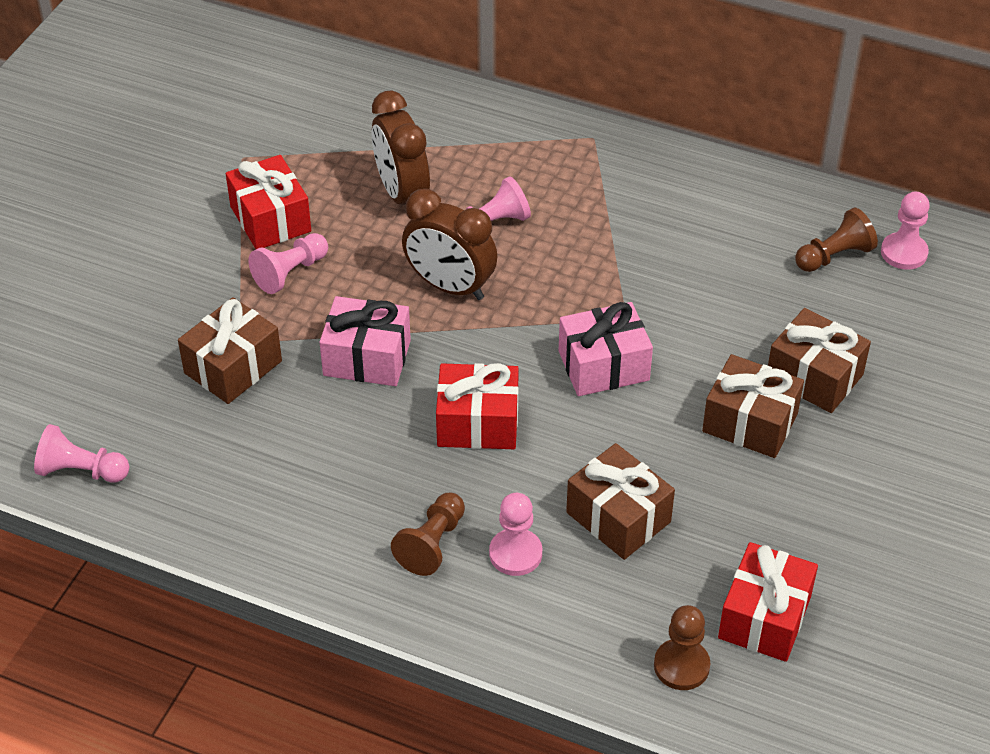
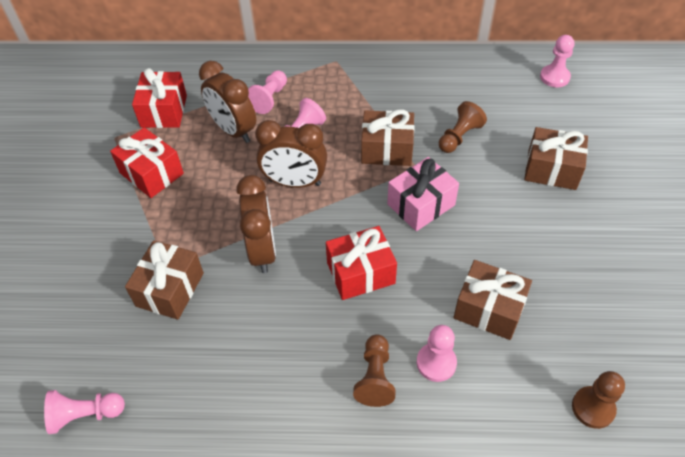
camera: 20 degrees left, 5 degrees up
(290, 273) = (181, 207): pink pawn -> pink pawn (269, 99)
(367, 358) = (262, 251): pink gift -> brown clock
(750, 422) = (532, 213): brown gift -> brown gift (387, 149)
(764, 617) = (622, 348): red gift -> red gift (164, 111)
(834, 256) = (517, 91): brown pawn -> brown pawn (459, 137)

